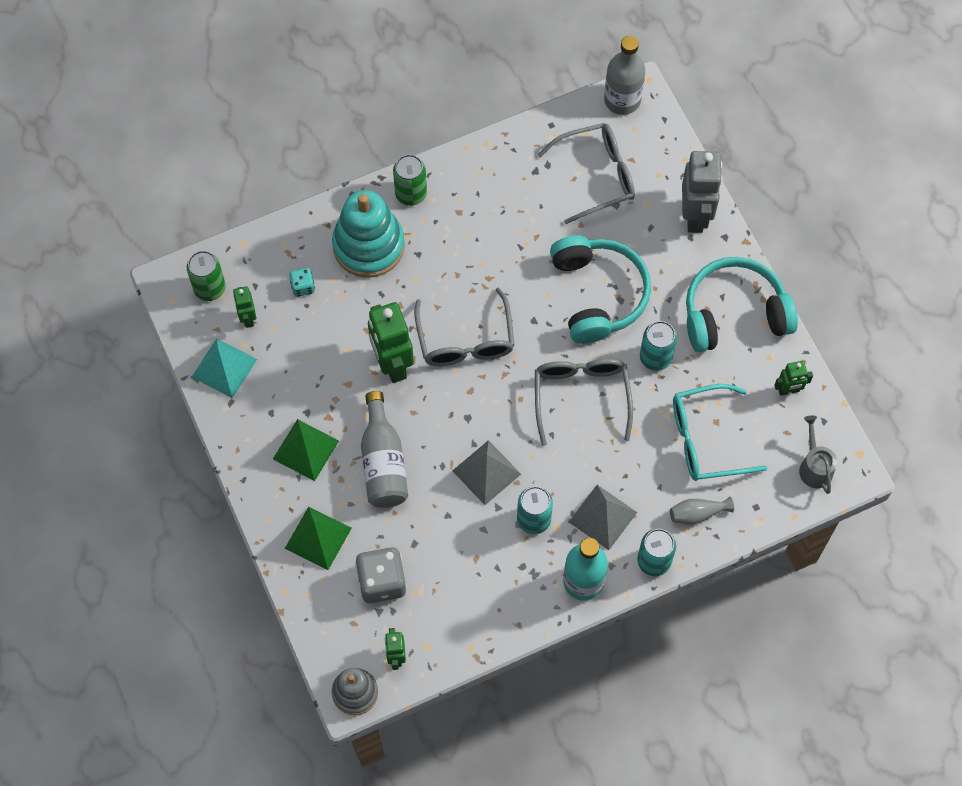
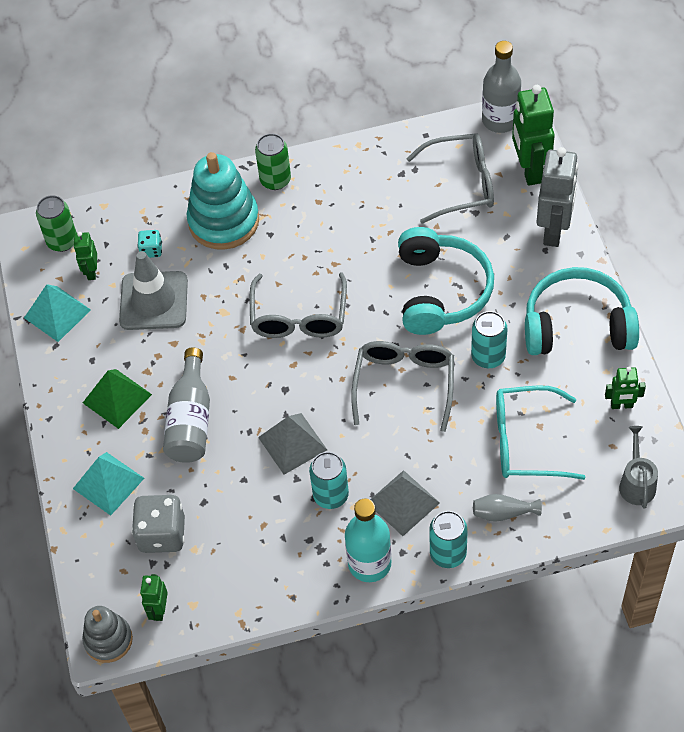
camera: 15 degrees right, 10 degrees down
(318, 341) = (154, 301): none -> grey traffic cone
(318, 538) = (108, 483): green pyramid -> turquoise pyramid
(392, 364) = (221, 330): green robot -> green robot (529, 170)

